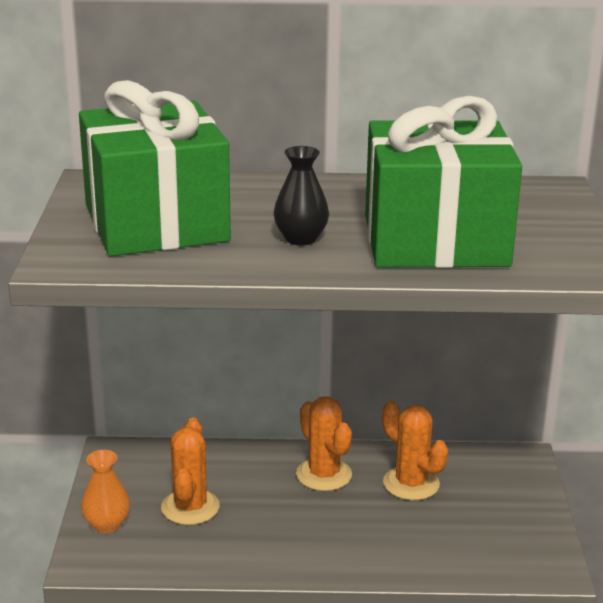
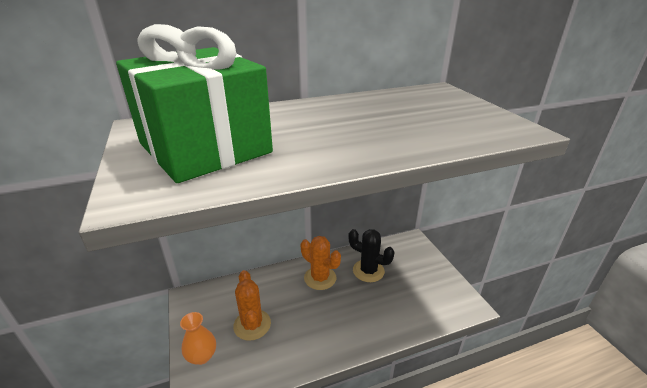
camera: 20 degrees left, 5 degrees up
(301, 239) = (323, 141): black vase -> none
(411, 484) = (368, 271): orange cactus -> black cactus
(435, 240) = (411, 128): green gift -> none

